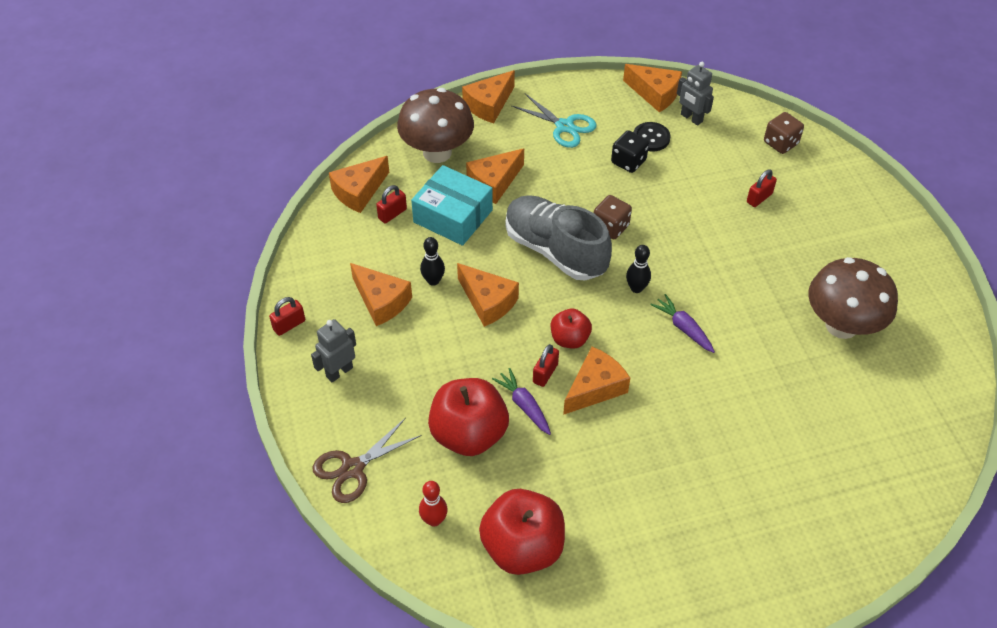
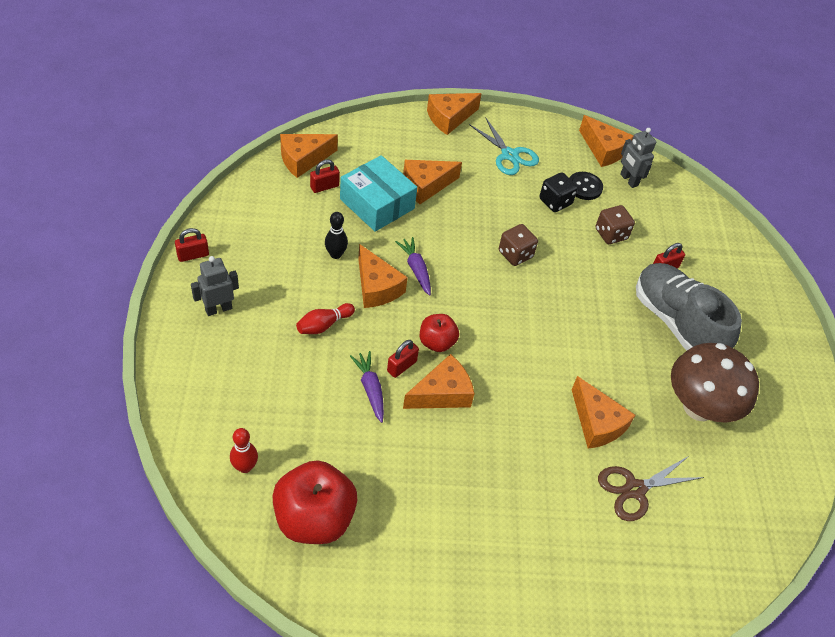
camera: 10 degrees right, 0 degrees up
(352, 468) = (192, 397): brown scissors -> brown scissors (634, 489)
(381, 301) = (282, 259): orange cheese -> orange cheese (596, 423)
(437, 152) = (386, 145): brown mushroom -> none
(451, 356) = (324, 325): none -> red bowling pin
(469, 434) = (309, 399): red apple -> none
(555, 250) = (456, 260): grey shoe -> grey shoe (676, 322)
(636, 288) = (517, 315): black bowling pin -> none
(683, 328) = (546, 364): purple carrot -> purple carrot (416, 269)
(780, 143) = (704, 225): brown dice -> brown dice (611, 234)

